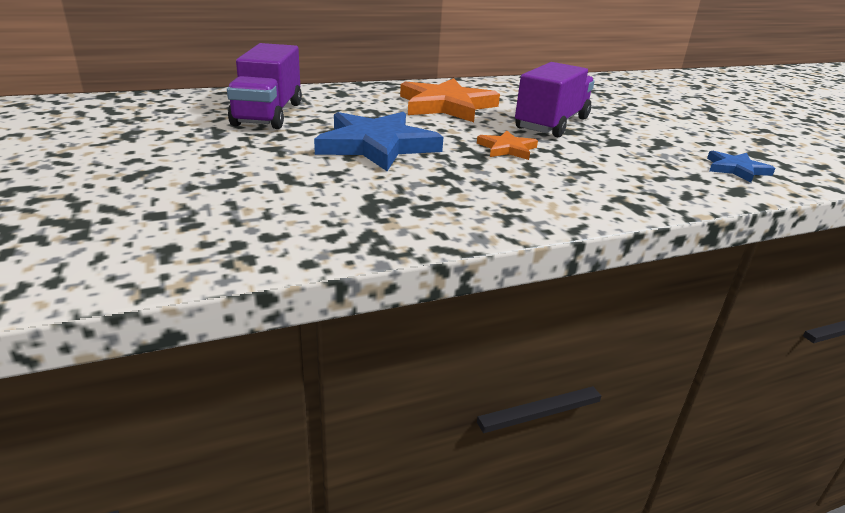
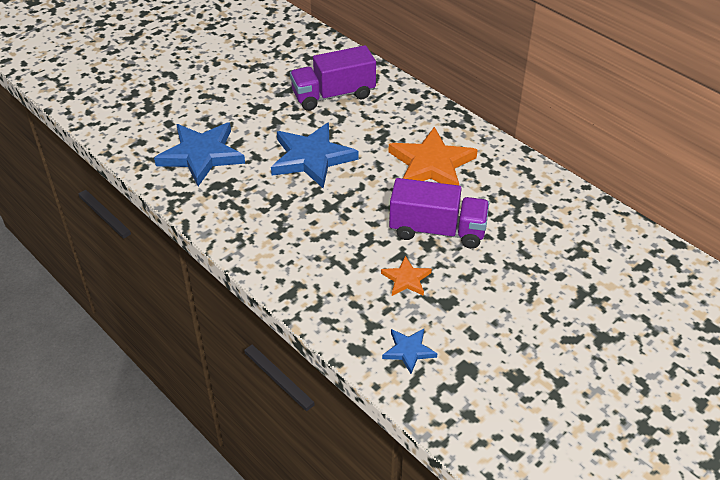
camera: 70 degrees right, 15 degrees up
(282, 205) = (201, 155): none -> blue star
(507, 149) = (354, 217): orange star -> orange star (406, 279)

